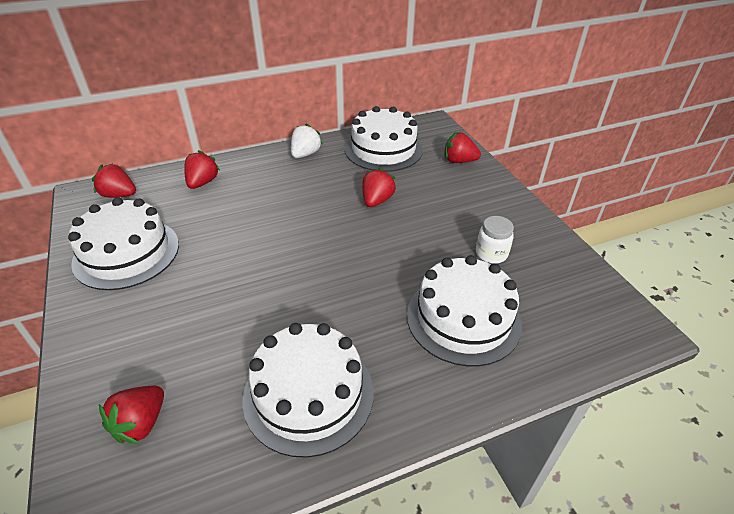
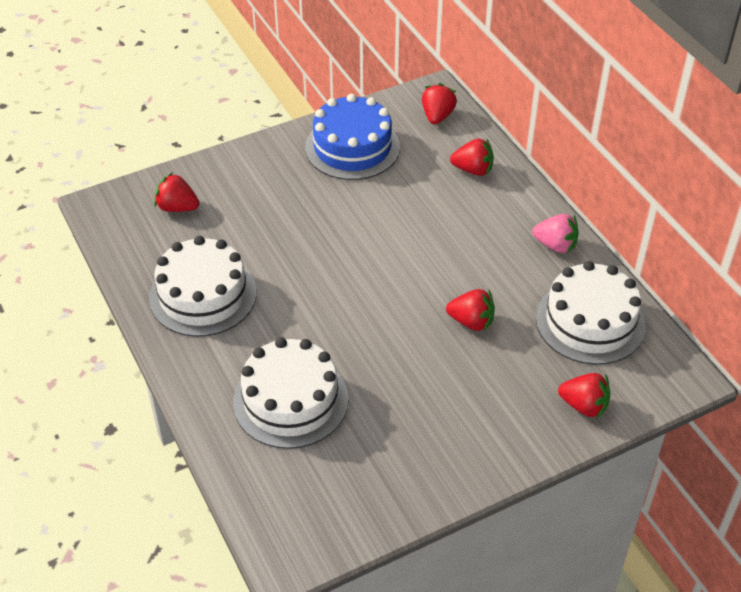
camera: 85 degrees right, 5 degrees up
(126, 253) = (352, 147): white cake -> blue cake
(305, 154) = (555, 245): white strawberry -> pink strawberry
(459, 161) = (584, 406): red strawberry -> red strawberry turned 105 degrees clockwise
(491, 253) = (391, 430): white jar -> none

